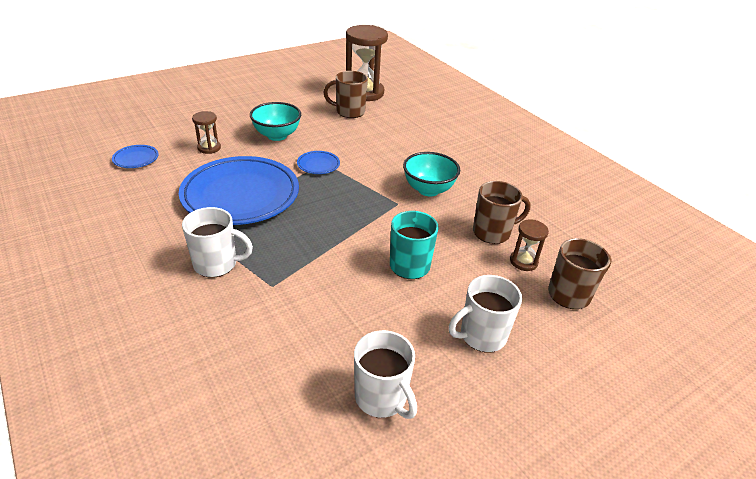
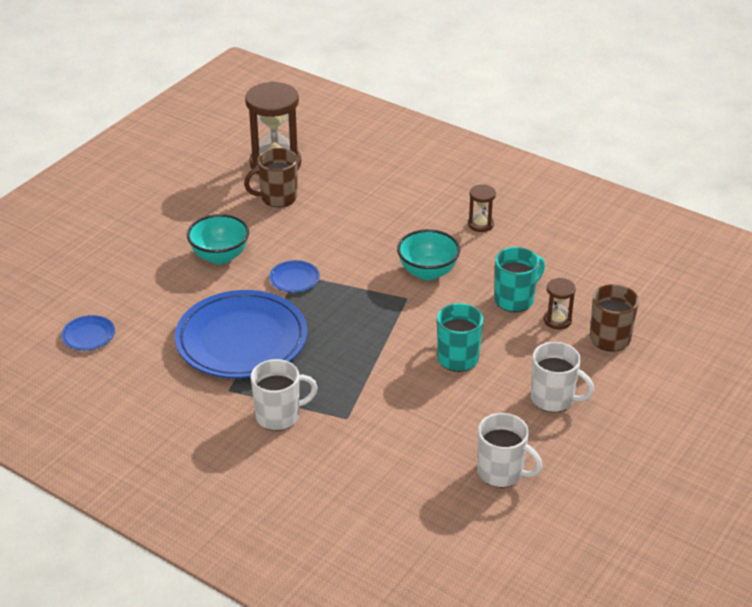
camera: 20 degrees left, 0 degrees up
(209, 148) = (157, 296): brown hourglass -> brown hourglass (480, 224)
(481, 336) = (553, 399): white mug -> white mug turned 105 degrees counterclockwise
(492, 232) = (515, 299): brown mug -> turquoise mug

